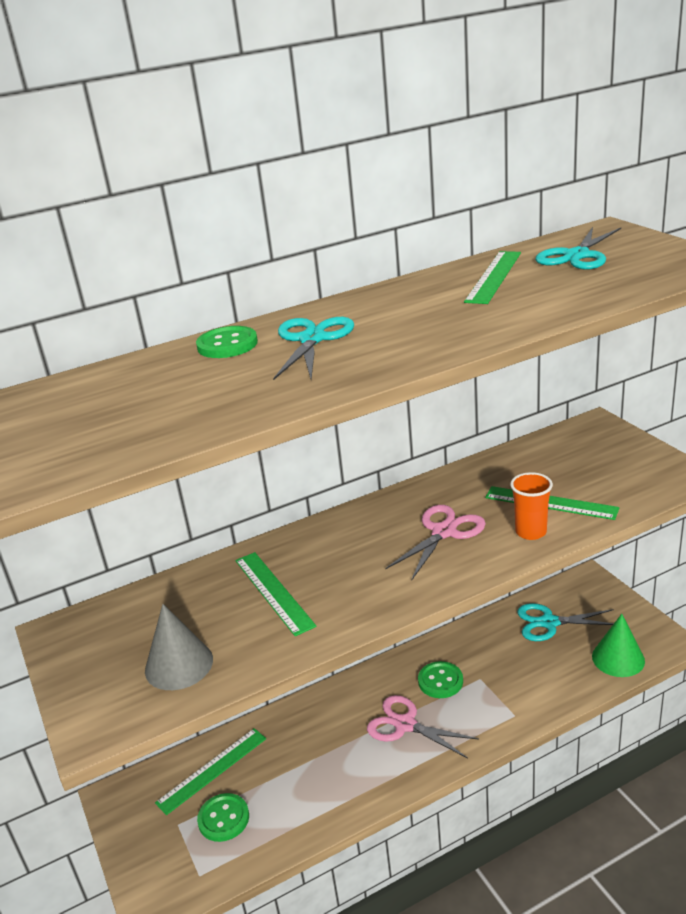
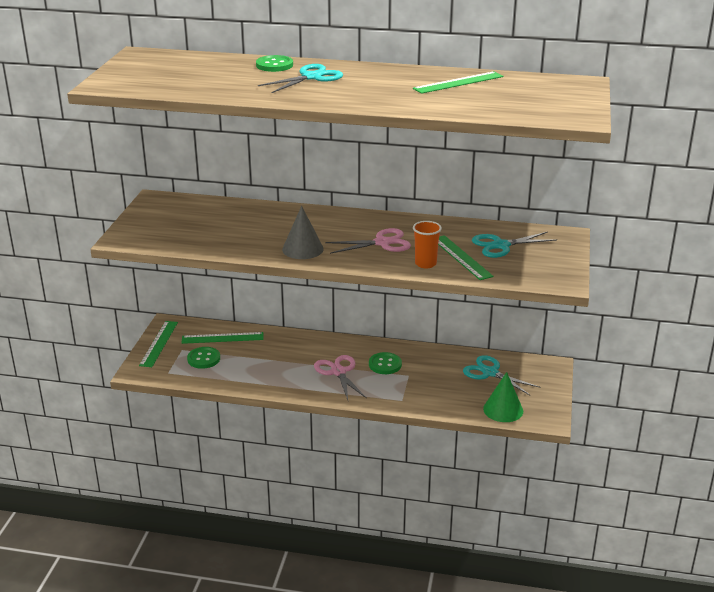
camera: 35 degrees right, 0 degrees up
(179, 664) = (183, 234): grey cone -> grey cone (302, 249)
(273, 592) = (262, 228): green ruler -> green ruler (158, 343)
(577, 255) = (526, 89): turquoise scissors -> turquoise scissors (501, 245)

